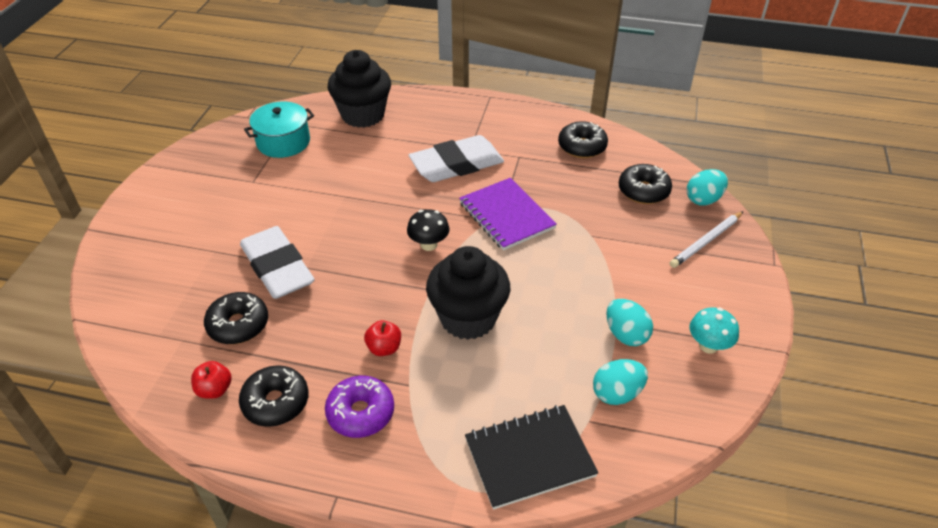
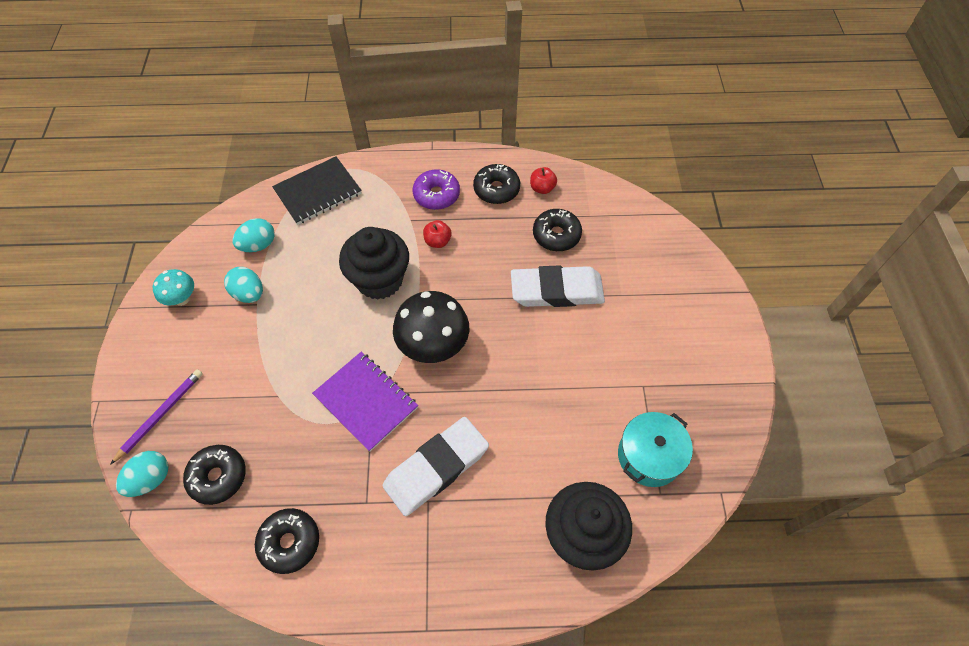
camera: 165 degrees right, 15 degrees up
(277, 267) = (556, 291): white eraser -> white eraser turned 45 degrees counterclockwise
(429, 245) = (433, 346): black mushroom -> black mushroom, size x1.83
(706, 241) = (160, 415): white pencil -> purple pencil

